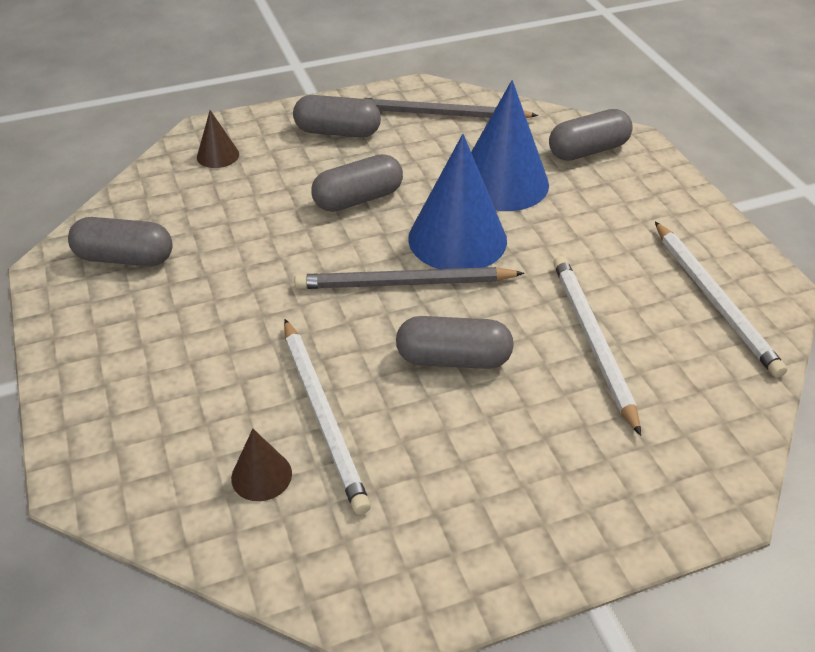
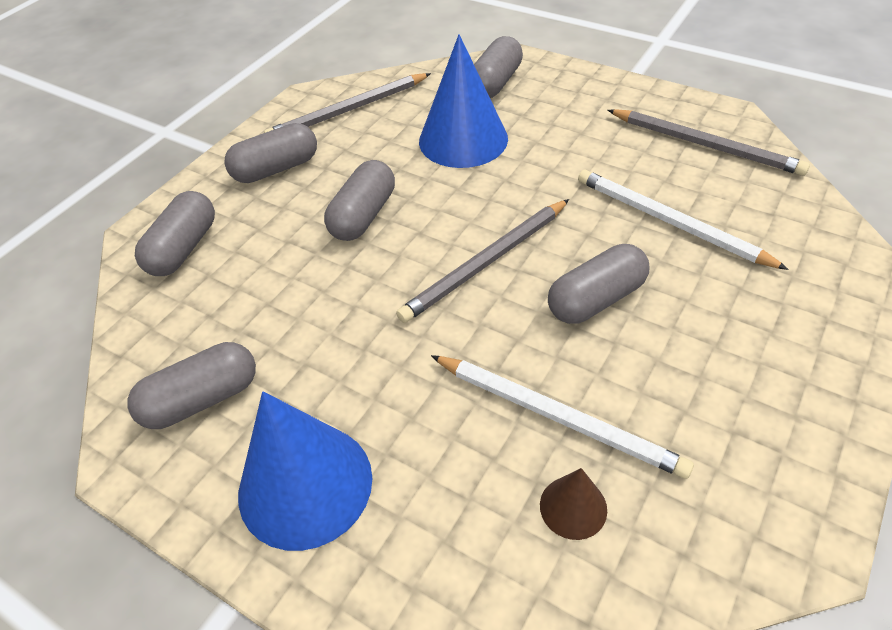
camera: 35 degrees left, 5 degrees up
(218, 155) = (184, 248): brown cone -> grey capsule
(457, 239) = (483, 202): blue cone -> blue cone (305, 484)
(714, 300) = (705, 145): white pencil -> grey pencil

